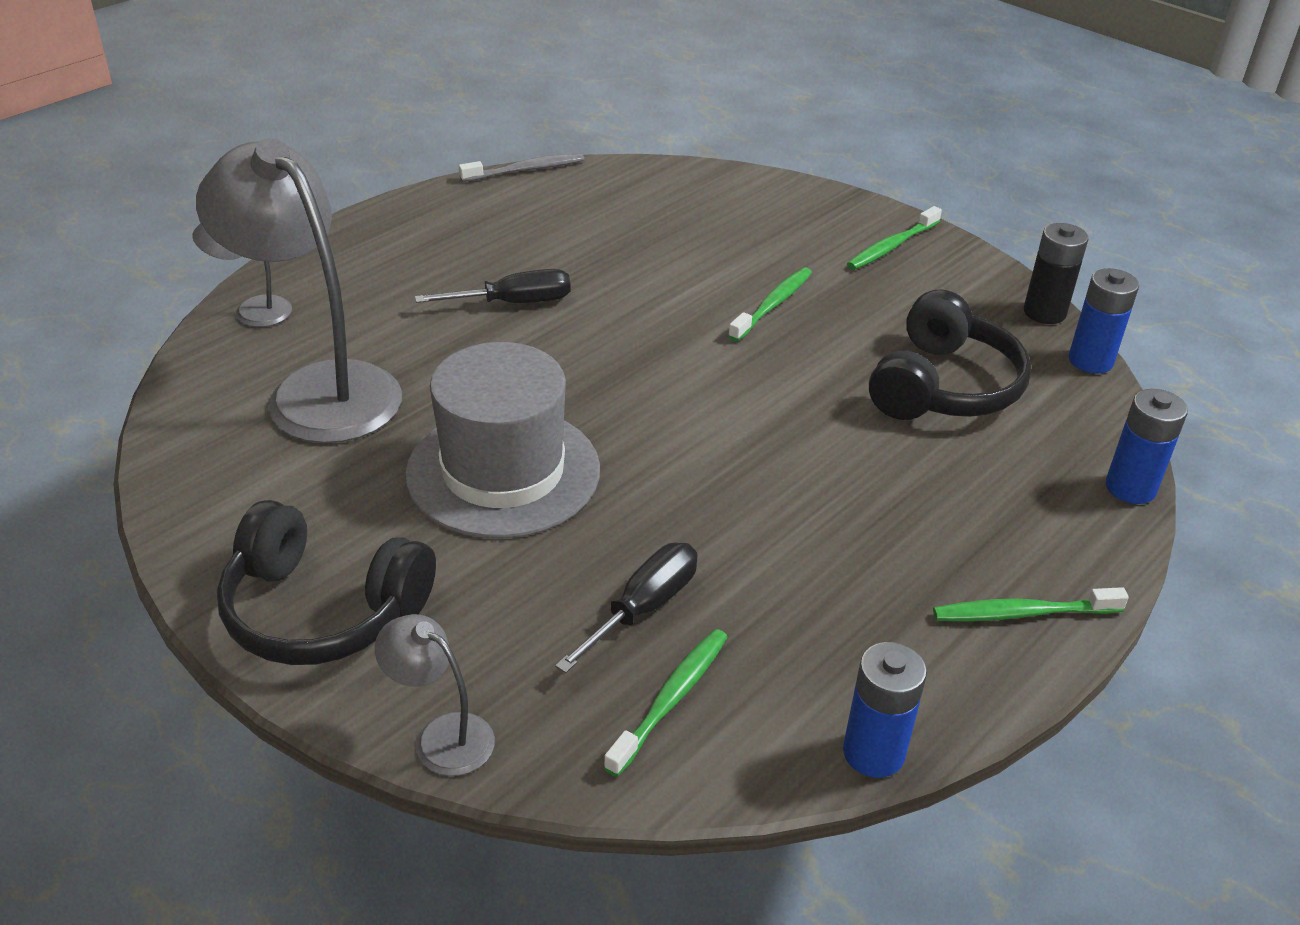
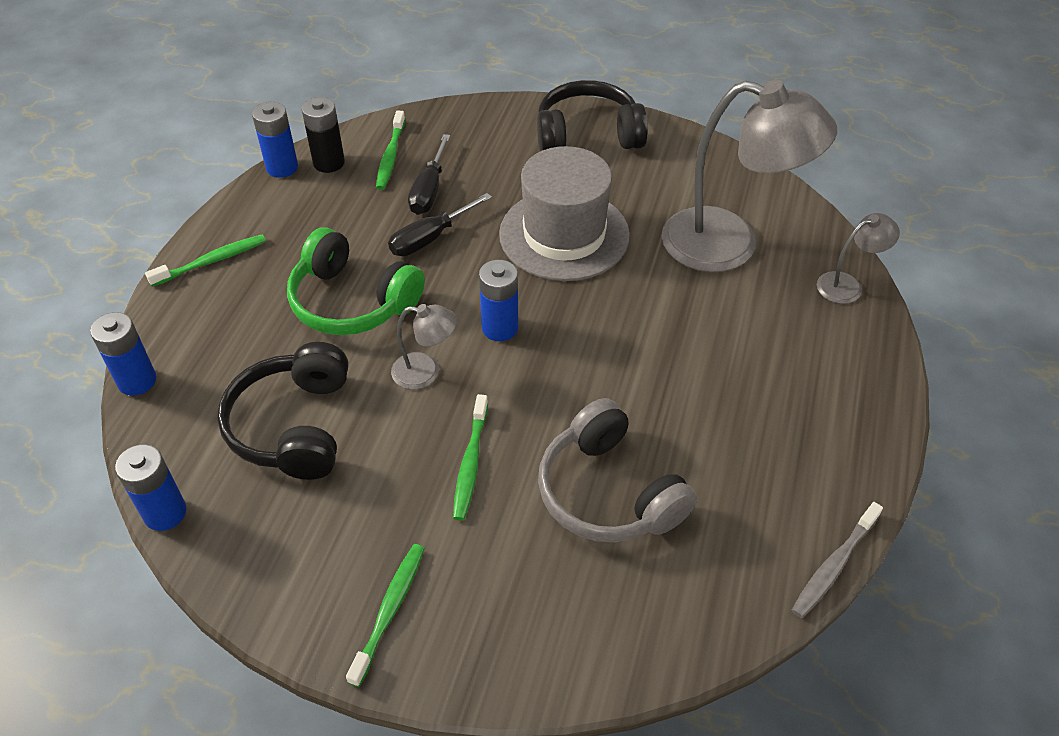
camera: 155 degrees right, 10 degrees up
(441, 736) = (485, 110): grey lamp -> grey lamp (425, 372)
(513, 303) = (679, 372): black screwdriver -> black screwdriver (430, 238)
(661, 251) = (608, 492): none -> grey headphones
(666, 399) = (500, 328): none -> blue battery
(832, 487) = (352, 301): none -> green headphones
(1044, 312) = (212, 567): black battery -> black battery (329, 163)

